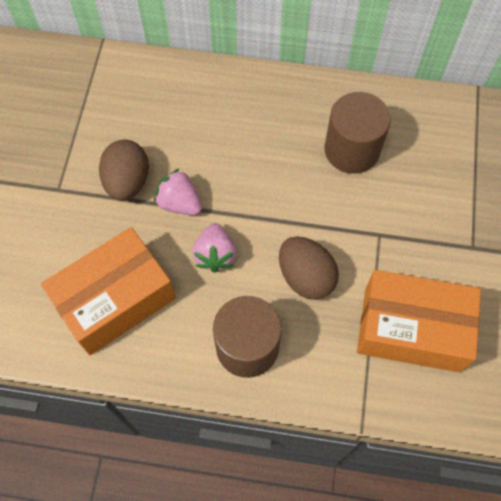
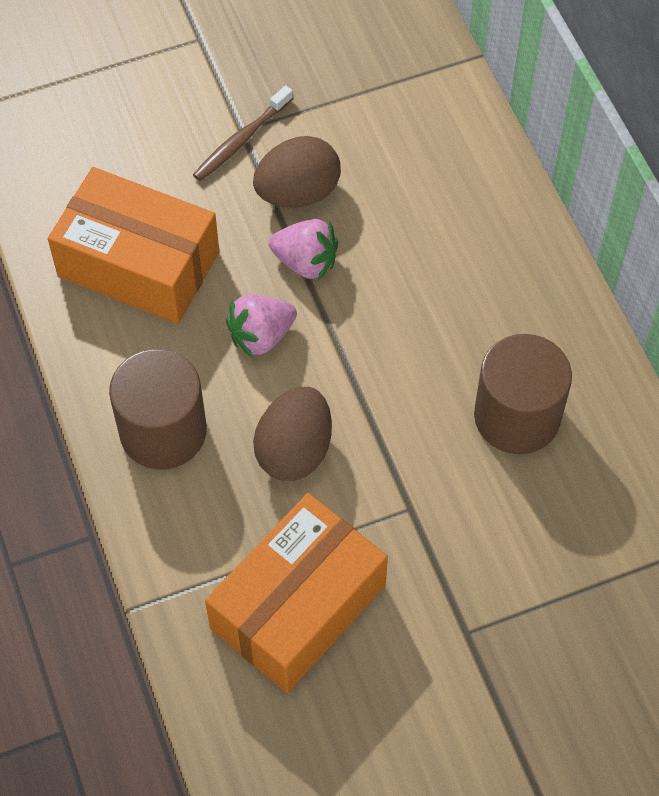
camera: 60 degrees right, 5 degrees down
(66, 193) = (241, 140): none -> brown toothbrush
(179, 203) = (305, 262): pink strawberry -> pink strawberry turned 105 degrees clockwise
(411, 329) = (298, 607): orange box -> orange box turned 60 degrees clockwise

